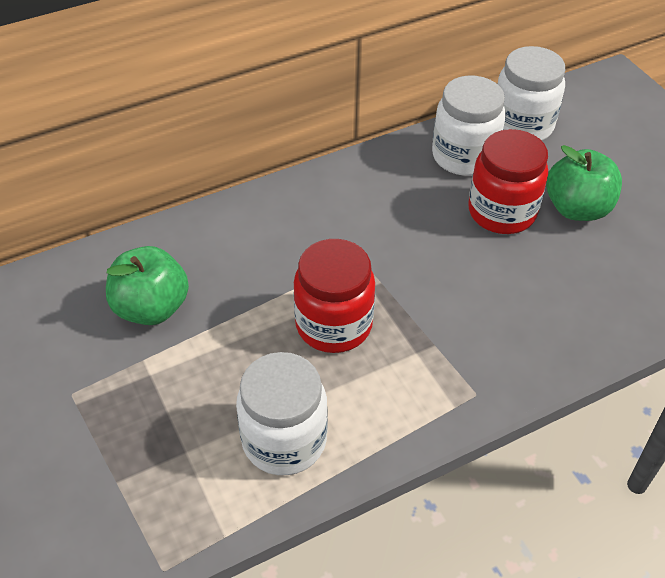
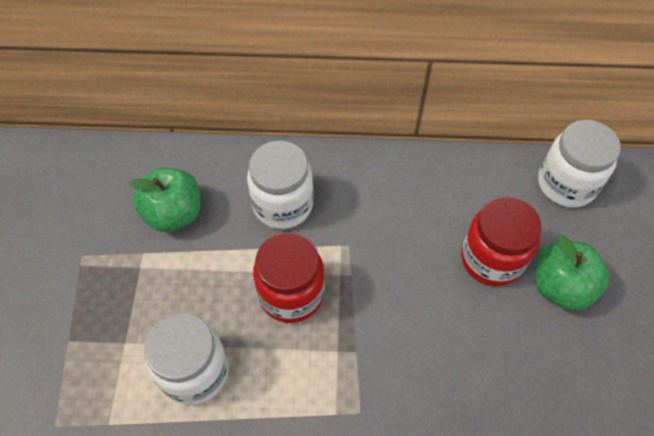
camera: 30 degrees right, 10 degrees up
(464, 156) = (494, 191): white jar -> white jar (283, 204)

